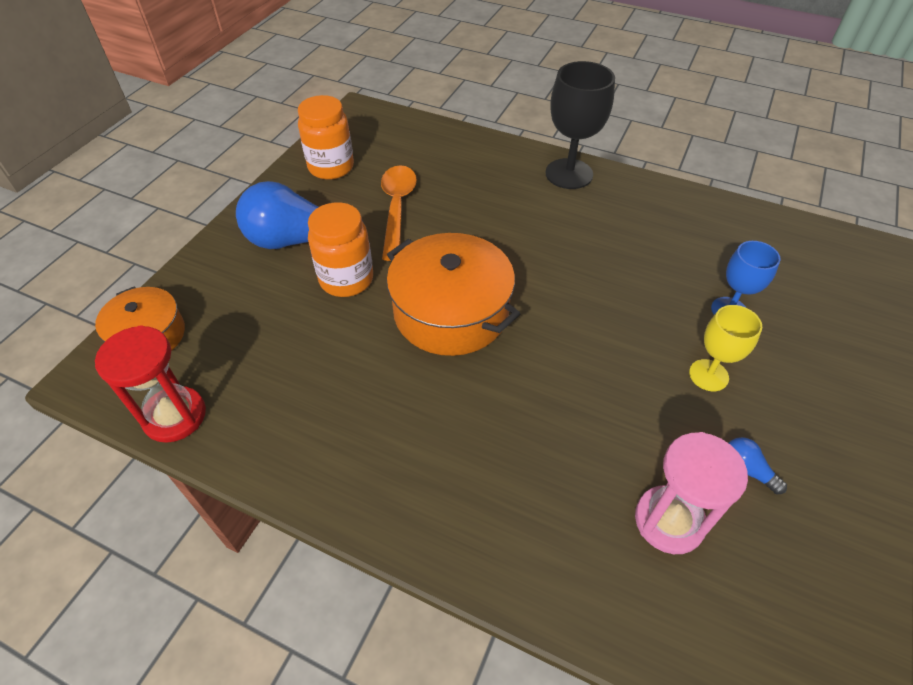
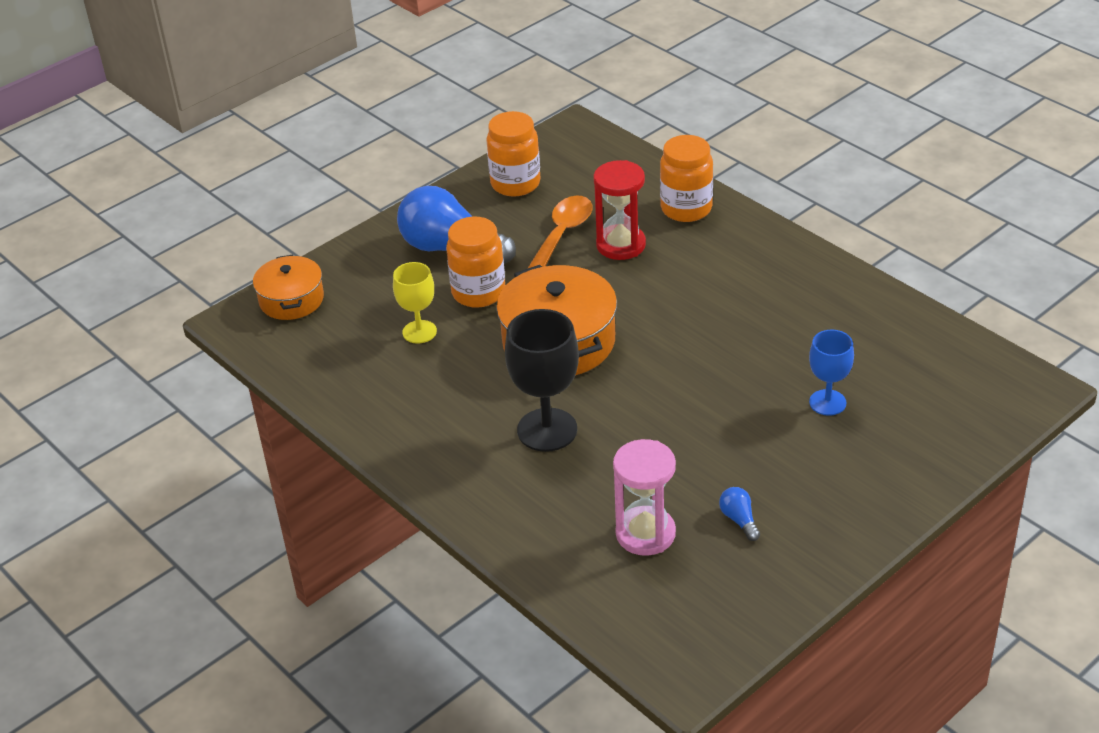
camera: 25 degrees right, 10 degrees down
(175, 416) = (292, 364): red hourglass -> red hourglass (621, 245)
(491, 159) = (686, 209): none -> orange jar
(569, 174) = (760, 241): black goblet -> black goblet (547, 430)
(708, 375) = (763, 447): yellow goblet -> yellow goblet (419, 332)

